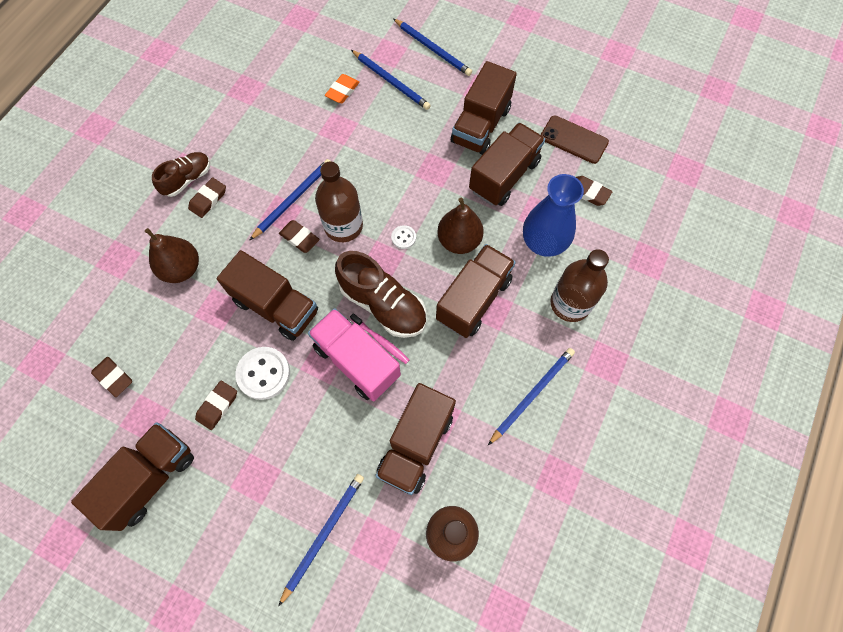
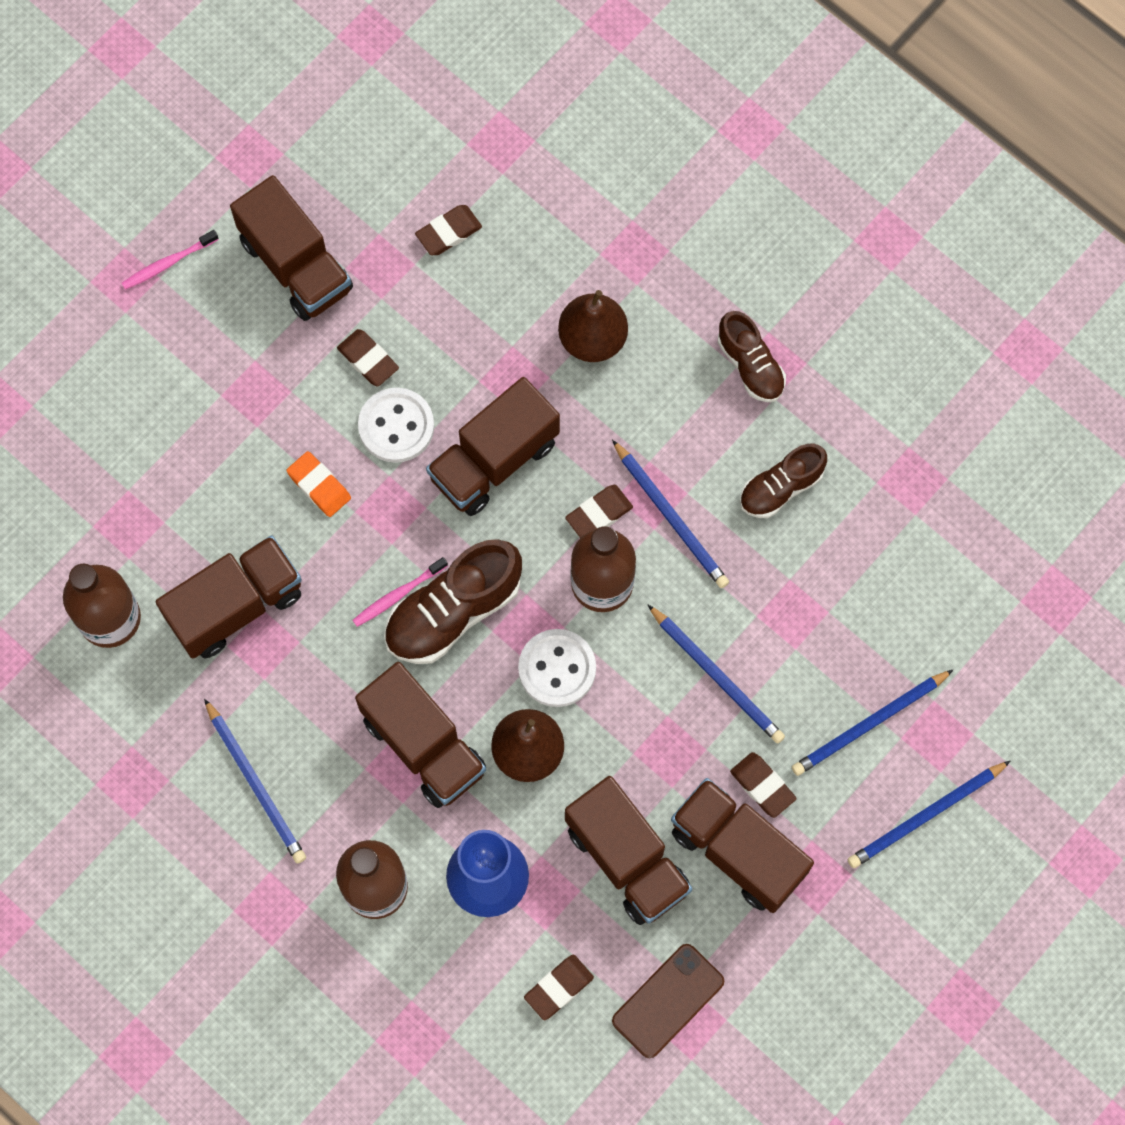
camera: 105 degrees right, 5 degrees up
(159, 581) = (168, 263): none -> pink toothbrush
(208, 199) = (704, 391): brown eraser -> brown eraser (762, 786)
(263, 148) = (781, 487): none -> brown shoe
(323, 535) = (159, 463): blue pencil -> blue pencil (717, 676)
(342, 91) = (868, 638): orange eraser -> orange eraser (319, 486)
(356, 361) = (377, 554): pink truck -> none
(403, 237) = (557, 669): white button -> white button, size x1.94
(416, 445) = (235, 606): brown truck -> brown truck turned 105 degrees clockwise

